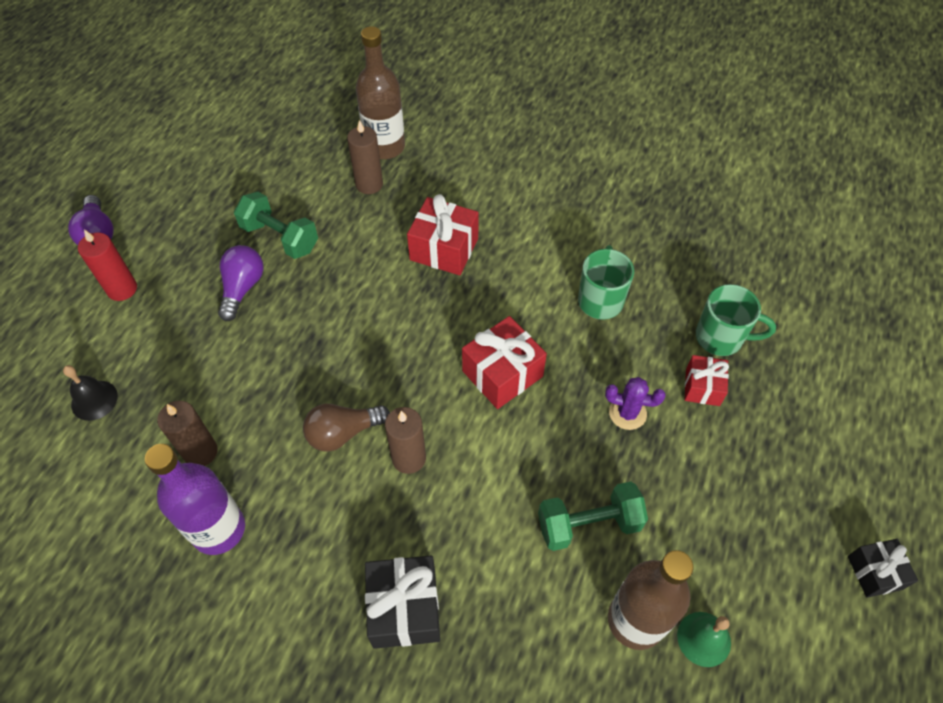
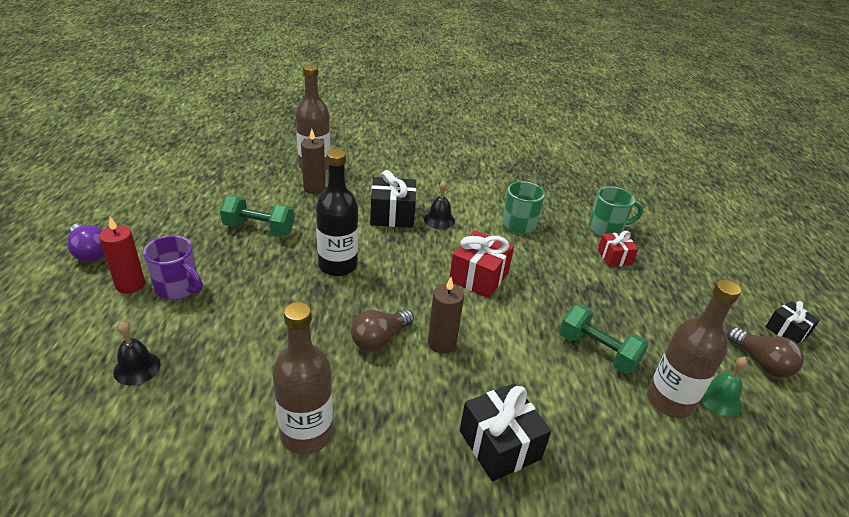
camera: 25 degrees left, 20 degrees down
(166, 306) = (178, 289): none -> purple mug
(200, 452) = (261, 381): brown candle -> none
(218, 529) = (306, 434): purple bottle -> brown bottle
(242, 288) = (243, 264): purple light bulb -> none
(344, 314) = (338, 265): none -> black bottle
(444, 249) = (392, 215): red gift -> black gift
(499, 270) = (439, 220): none -> black bell
(588, 524) = (597, 351): green dumbbell -> green dumbbell turned 75 degrees clockwise
(627, 413) = (578, 281): purple cactus -> none
(799, 607) = (761, 363): none -> brown light bulb

